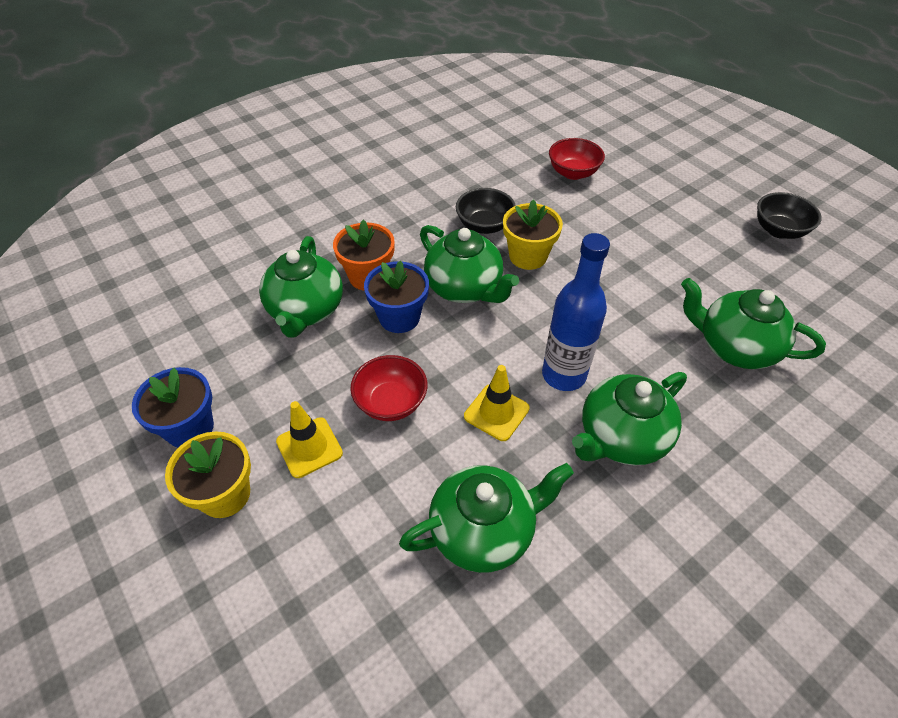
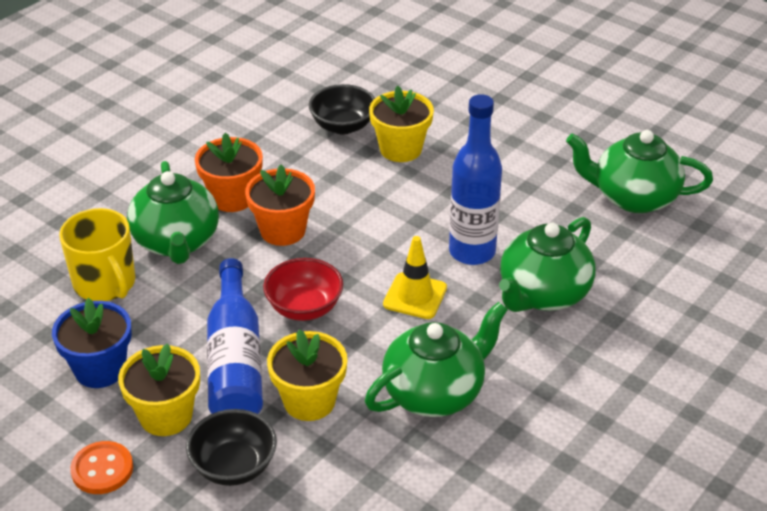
camera: 15 degrees left, 10 degrees down
(144, 542) = (102, 469): none -> orange button
(231, 339) = (105, 283): none -> yellow mug
(309, 447) = (235, 361): yellow traffic cone -> blue bottle
(360, 510) = (309, 401): none -> yellow flower pot
(399, 317) = (282, 230): blue flower pot -> orange flower pot
(464, 288) = (343, 191): green teapot -> none
(573, 173) = (424, 56): red bowl -> none
(779, 230) = (656, 81): black bowl -> black bowl (234, 466)

